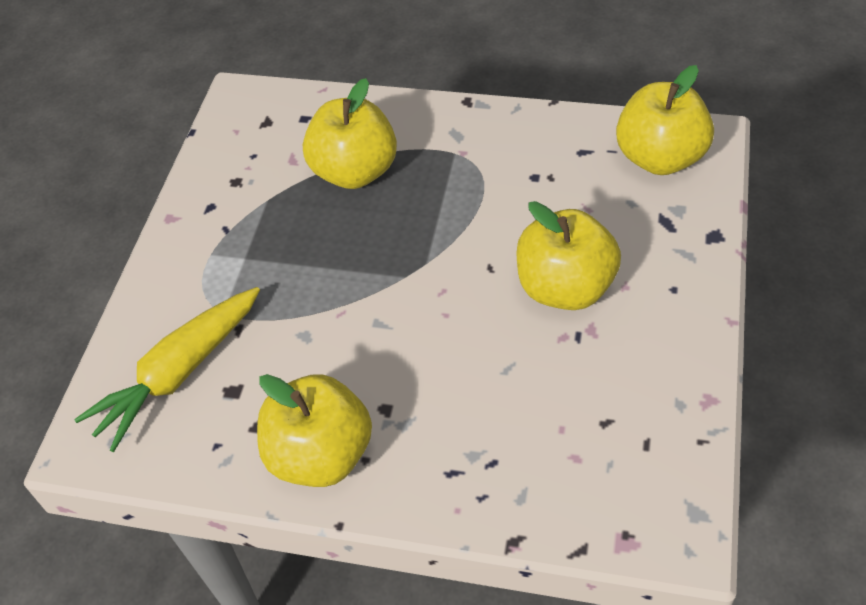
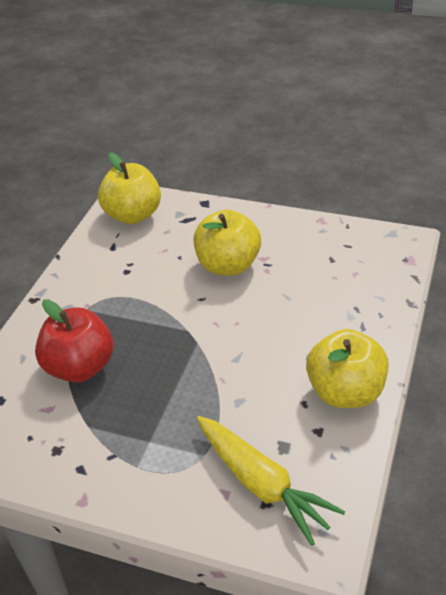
camera: 85 degrees left, 10 degrees down
(355, 171) = (80, 367): yellow apple -> red apple

